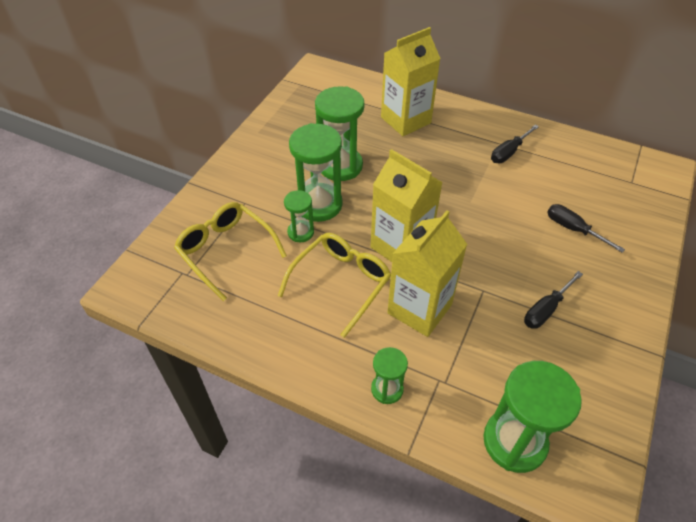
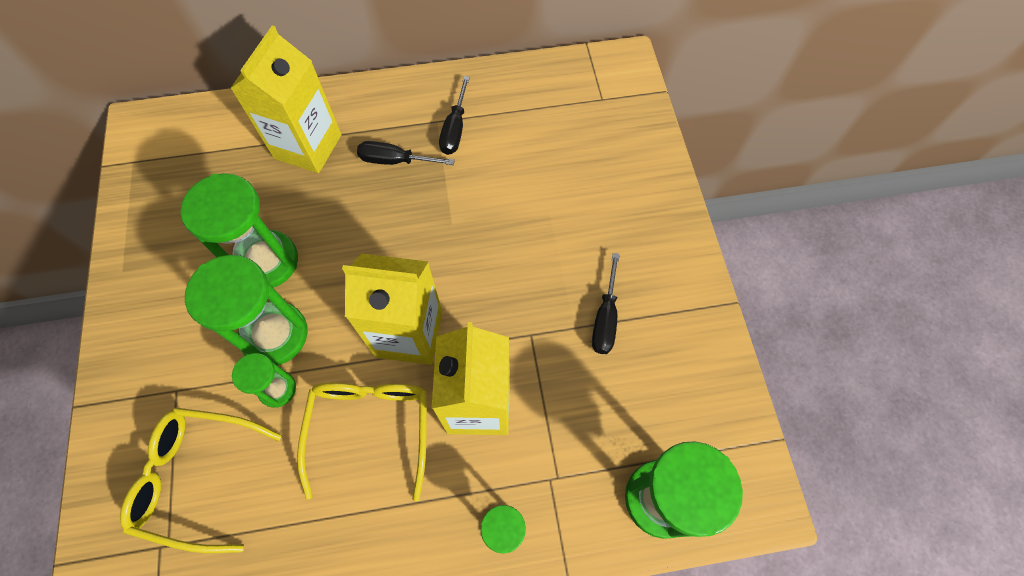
camera: 35 degrees left, 15 degrees up
(573, 229) = (578, 196): black screwdriver -> black screwdriver (395, 161)

